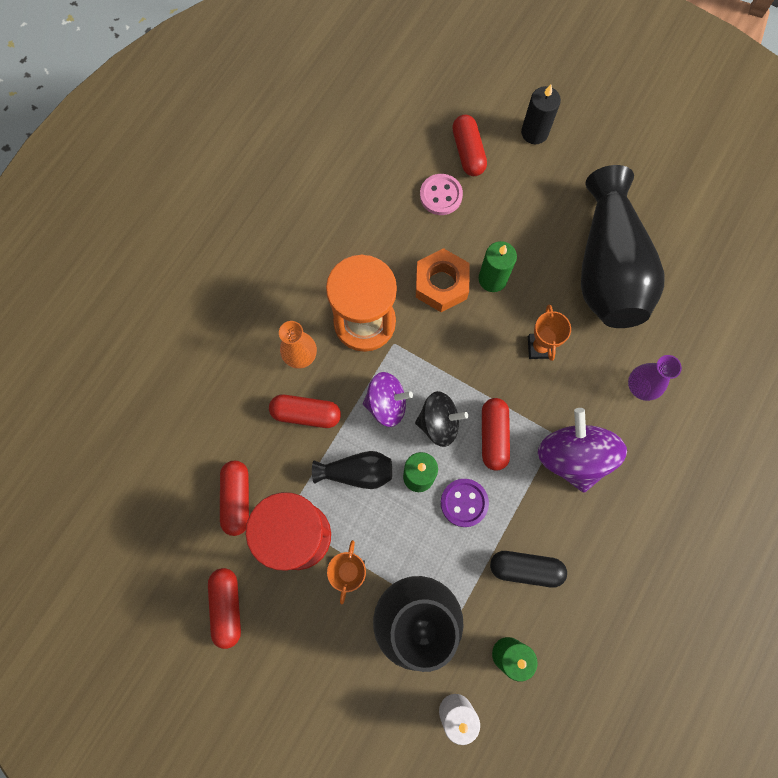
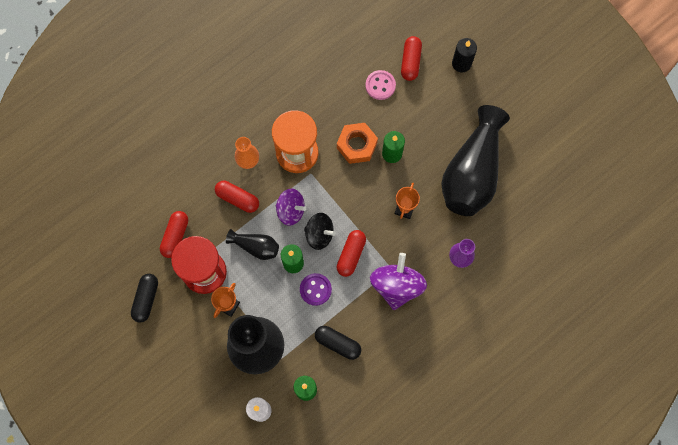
camera: 20 degrees right, 0 degrees up
(227, 607) = (146, 299): red capsule -> black capsule

